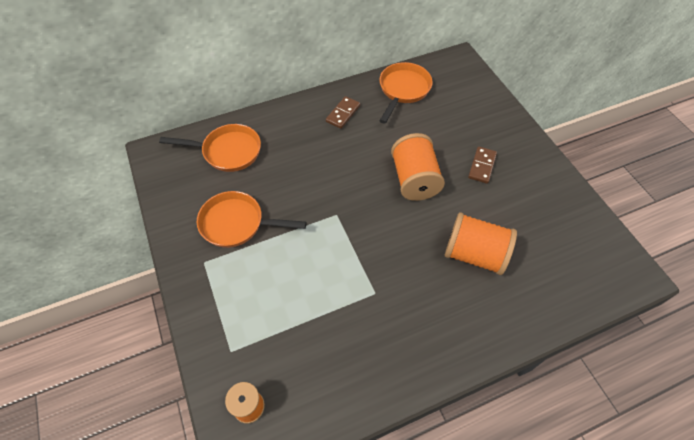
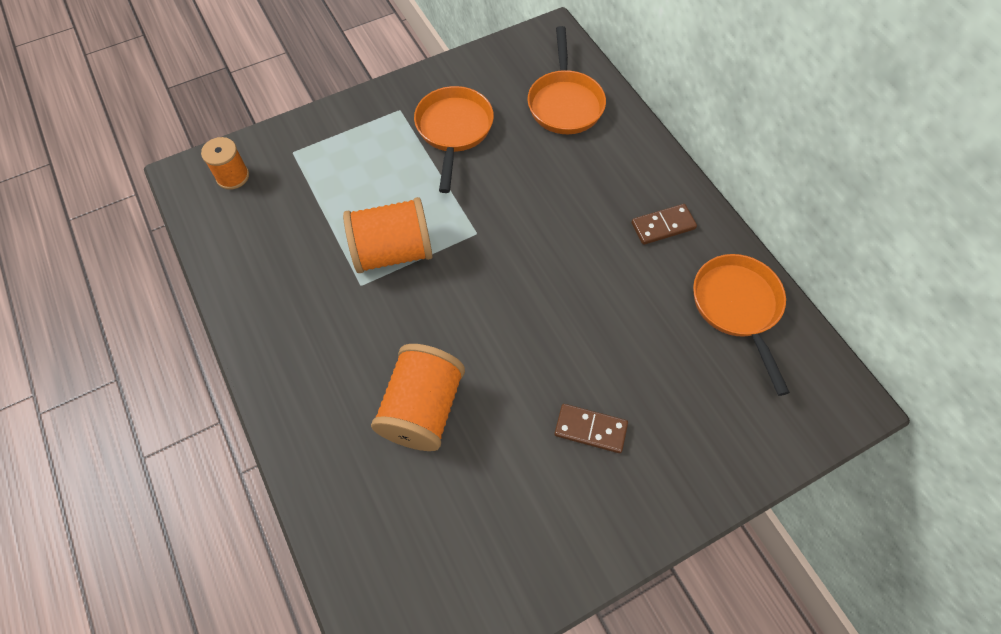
camera: 85 degrees right, 5 degrees up
(343, 114) = (663, 226): brown domino -> brown domino turned 45 degrees counterclockwise
(403, 90) = (737, 308): orange pan -> orange pan turned 120 degrees counterclockwise
(414, 179) = (548, 327): orange spool -> orange spool (393, 251)

